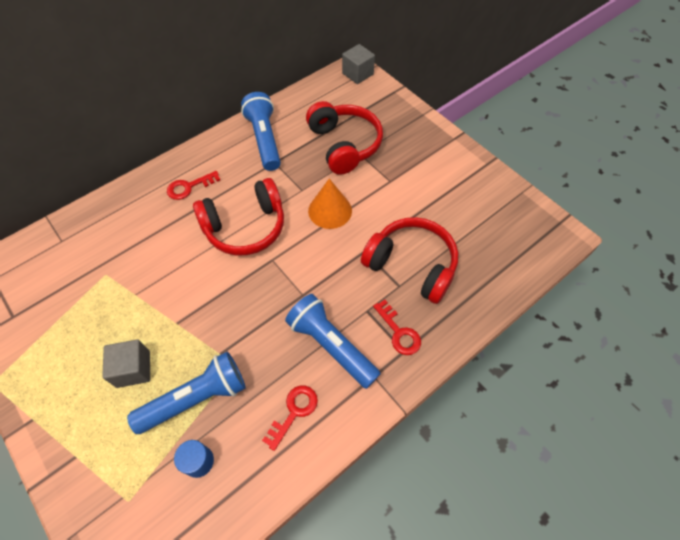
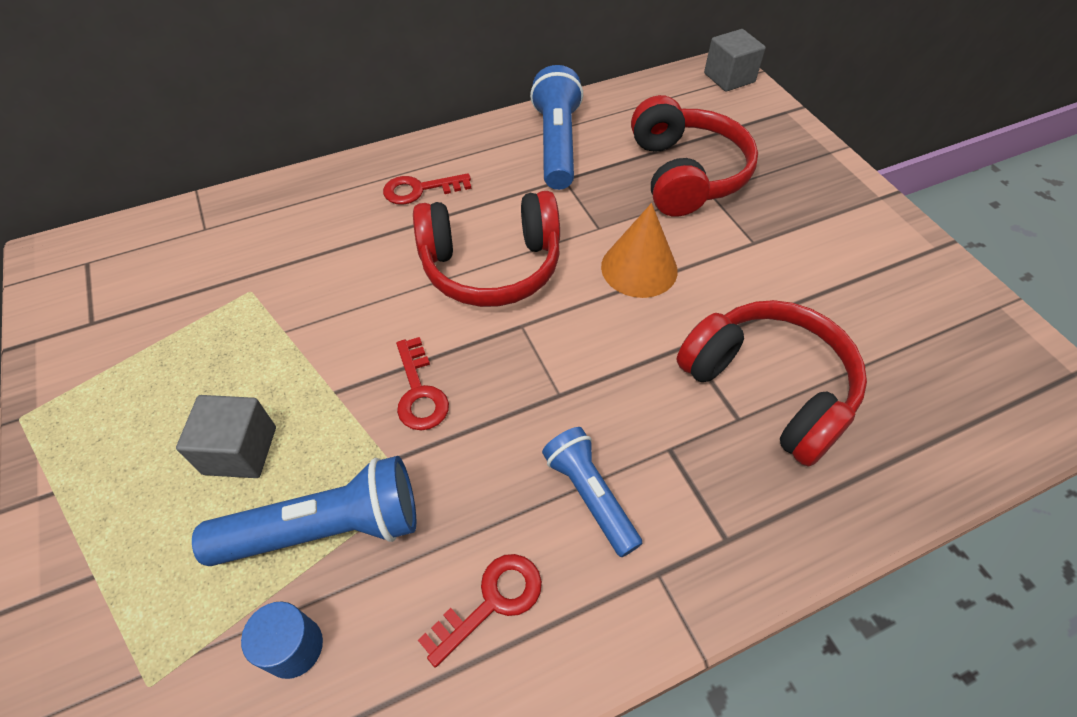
camera: 15 degrees right, 5 degrees down
(331, 345) = (590, 495): blue flashlight -> blue flashlight, size x0.65
(399, 332) = (723, 503): red key -> red key (419, 392)

